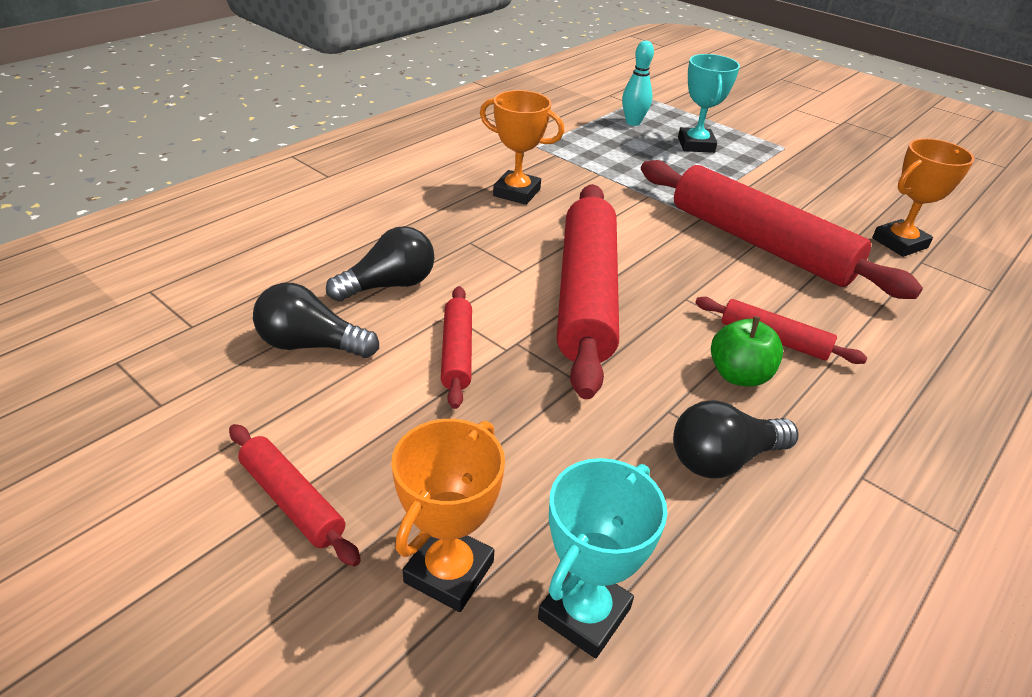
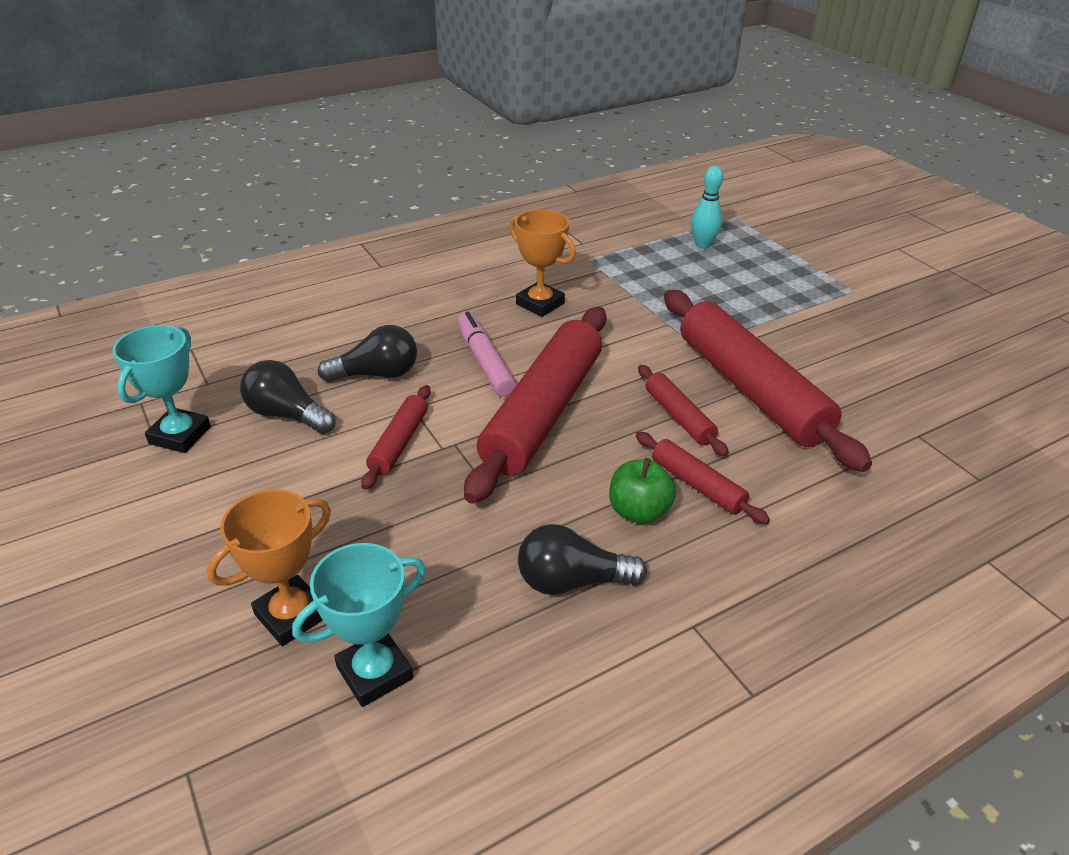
camera: 20 degrees right, 0 degrees up
(292, 501) = (209, 535): red rolling pin -> red rolling pin (678, 417)
(497, 255) = (485, 362): none -> pink marker
(696, 145) = (754, 276): turquoise trophy -> turquoise trophy (180, 435)
(899, 243) = (908, 412): orange trophy -> none

